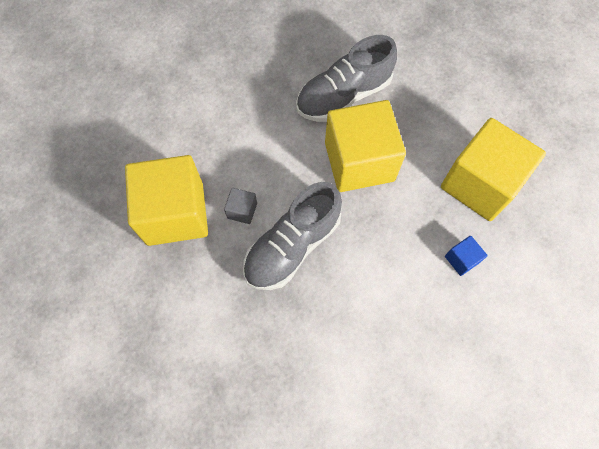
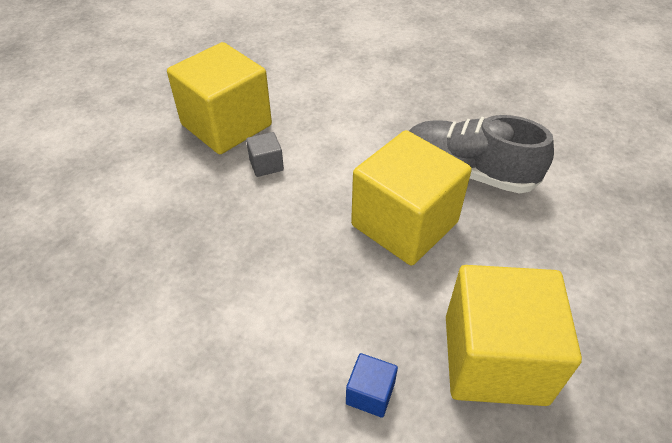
camera: 55 degrees right, 20 degrees down
(292, 246) = (257, 220): grey shoe -> none

